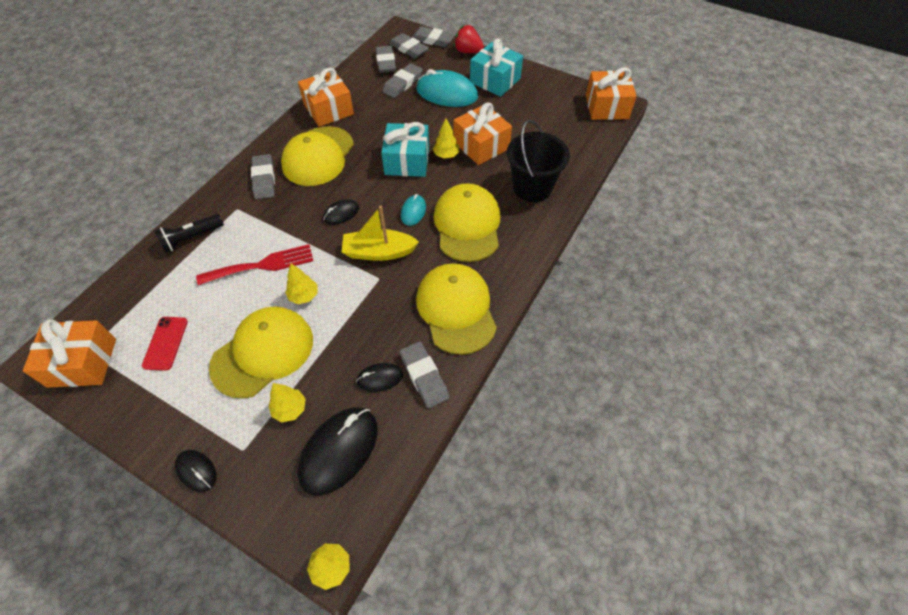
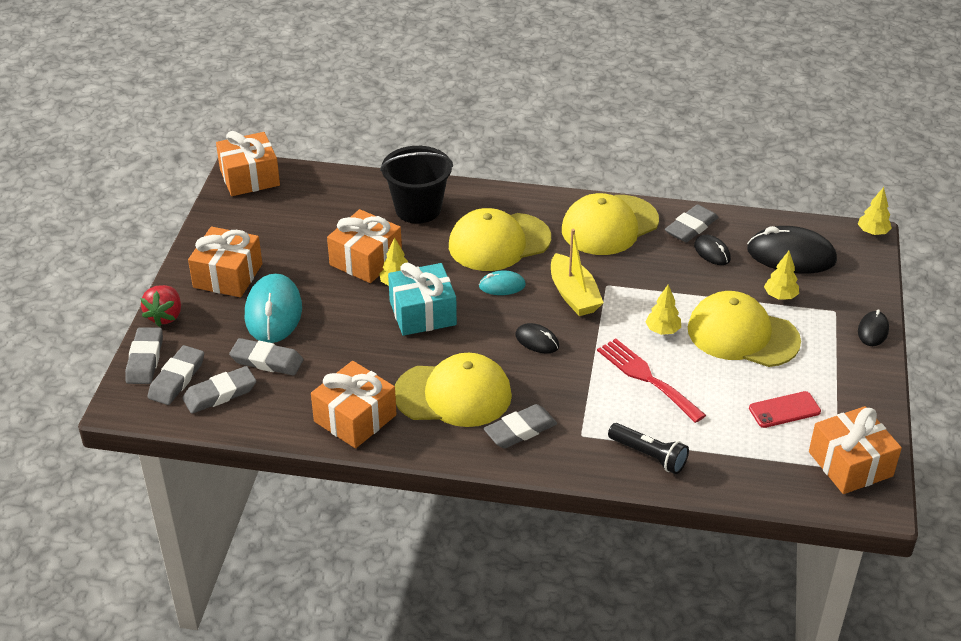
camera: 110 degrees left, 15 degrees down
(495, 80) = (228, 276): turquoise gift -> orange gift

